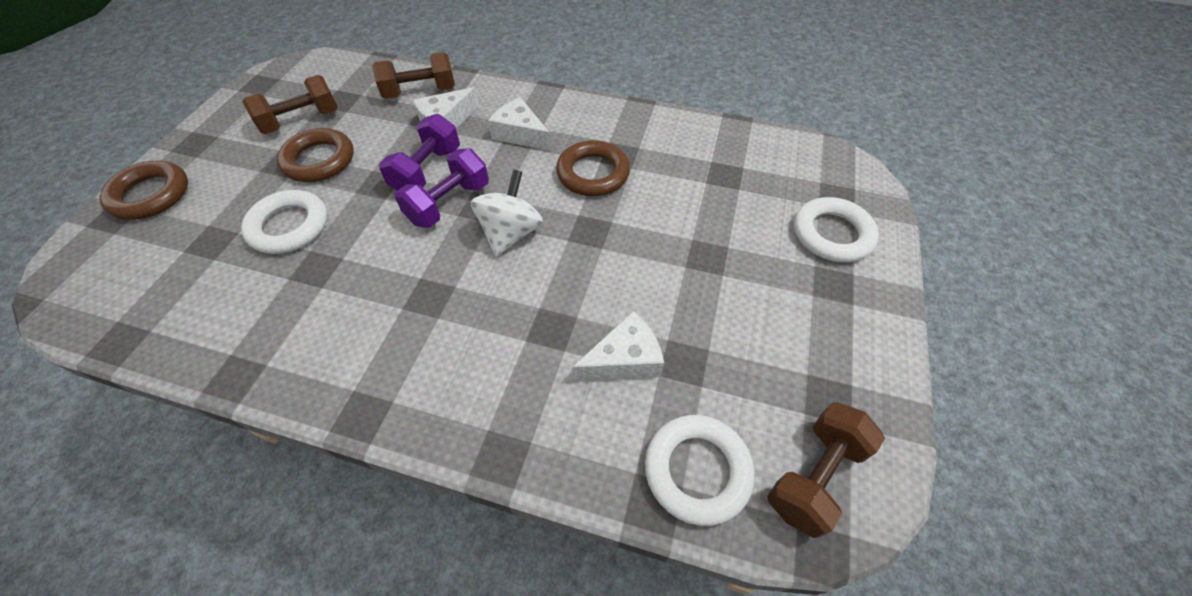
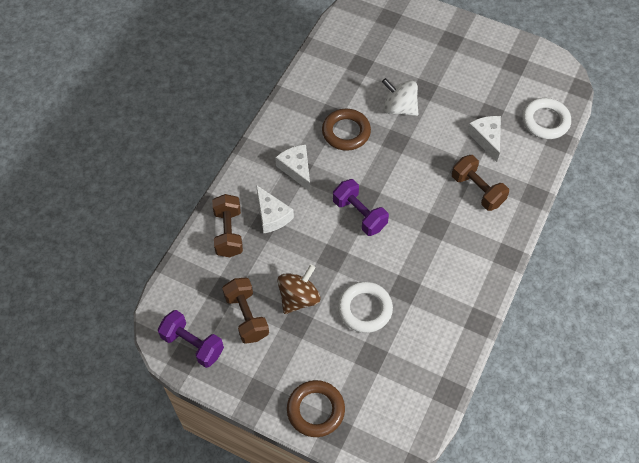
camera: 80 degrees left, 5 degrees up
(319, 160) = (299, 298): brown ring -> brown spinning top
(427, 170) = (324, 227): purple dumbbell -> purple dumbbell (193, 344)
(510, 233) = (391, 182): white spinning top -> white spinning top (399, 108)
(520, 134) = (296, 169): white cheese -> white cheese turned 105 degrees clockwise
(814, 476) = (550, 80): brown dumbbell -> brown dumbbell (477, 190)
(832, 234) = (416, 29): white ring -> none

